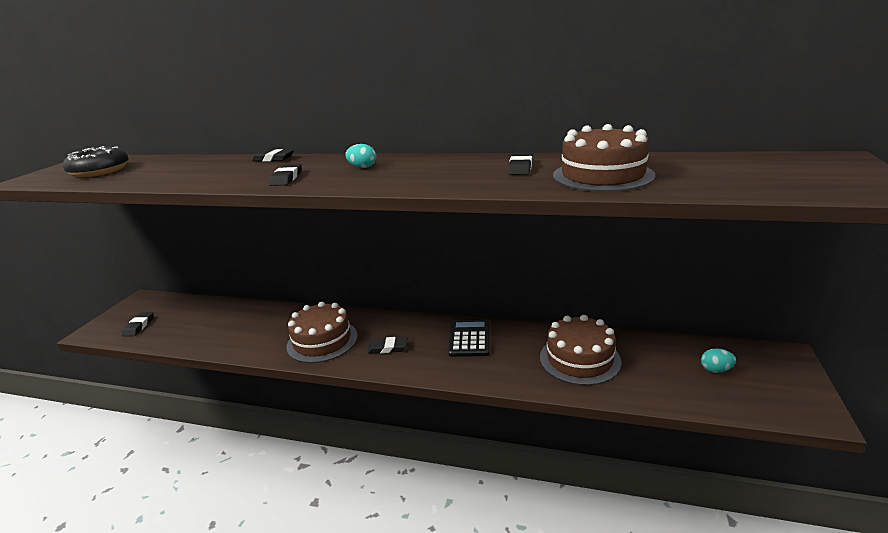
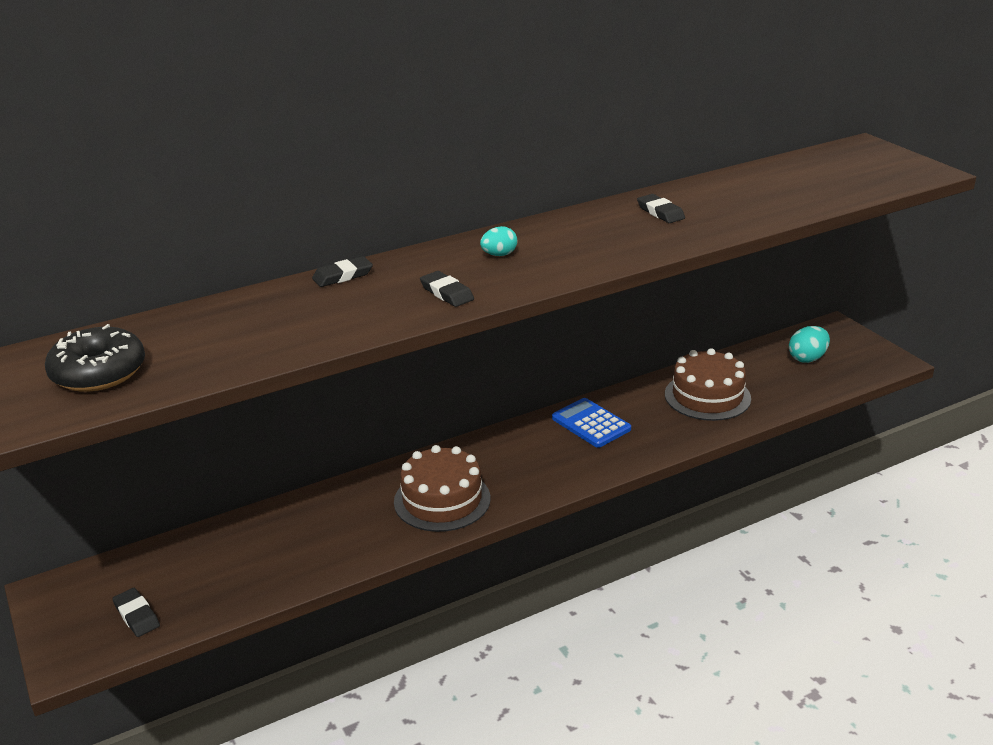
camera: 45 degrees left, 5 degrees up
(388, 348) = (526, 470): black eraser -> none
(469, 339) = (591, 424): black calculator -> blue calculator
(602, 175) = (744, 203): brown cake -> none
(716, 370) = (807, 358): turquoise egg -> turquoise egg, size x1.50

